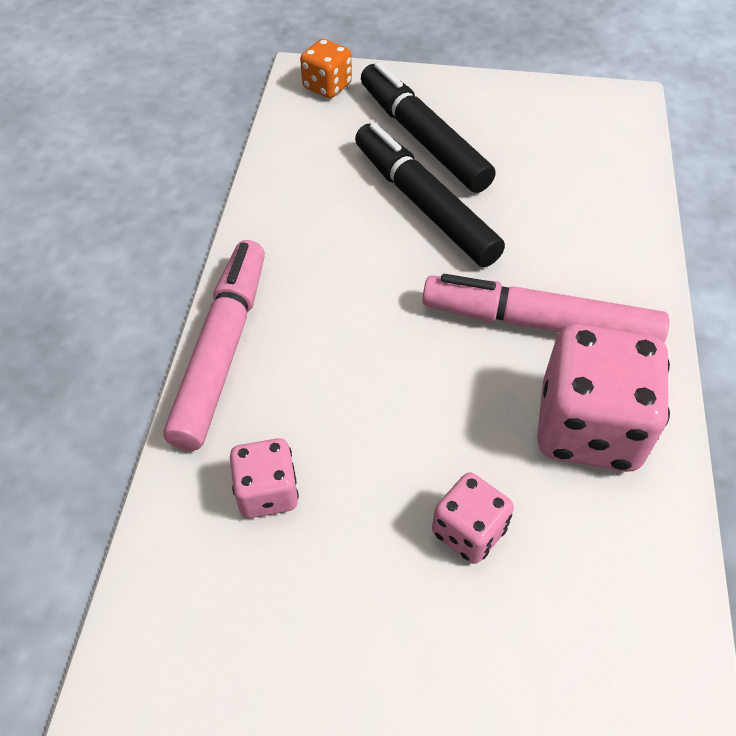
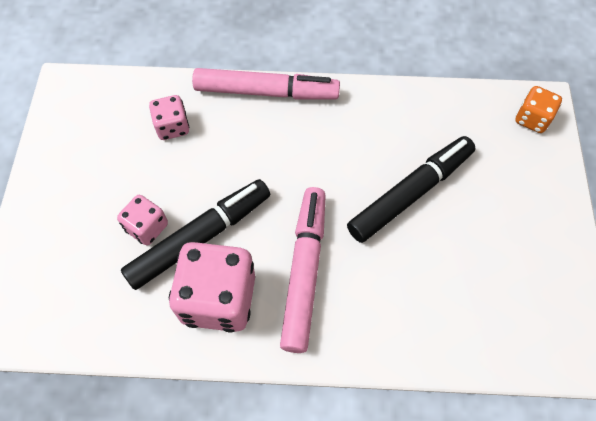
camera: 85 degrees right, 10 degrees up
(422, 138) = (485, 189): black marker -> black marker (200, 237)

